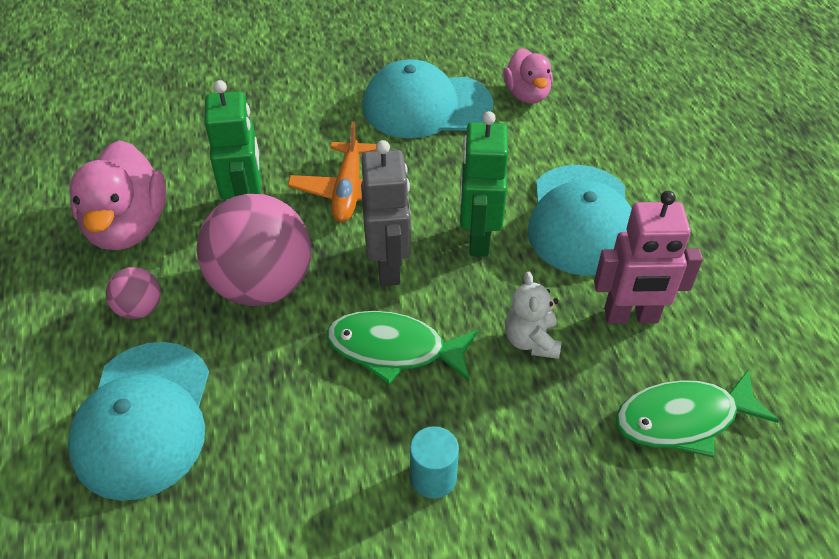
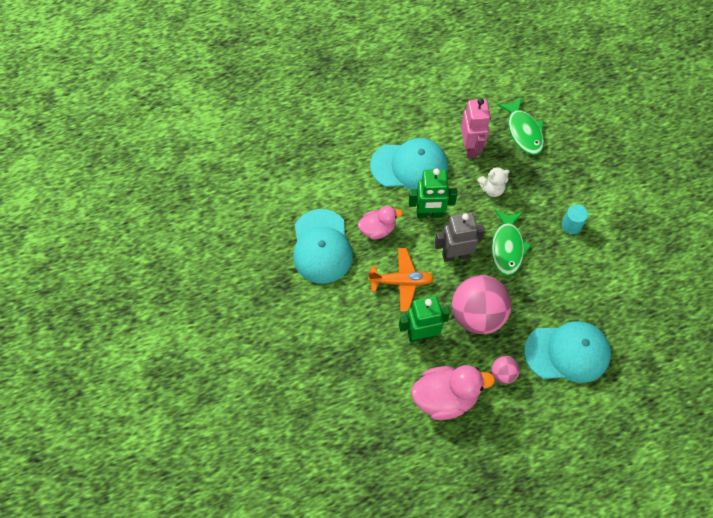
camera: 95 degrees left, 15 degrees up
(527, 94) = (306, 192): pink duck -> pink duck (377, 229)

